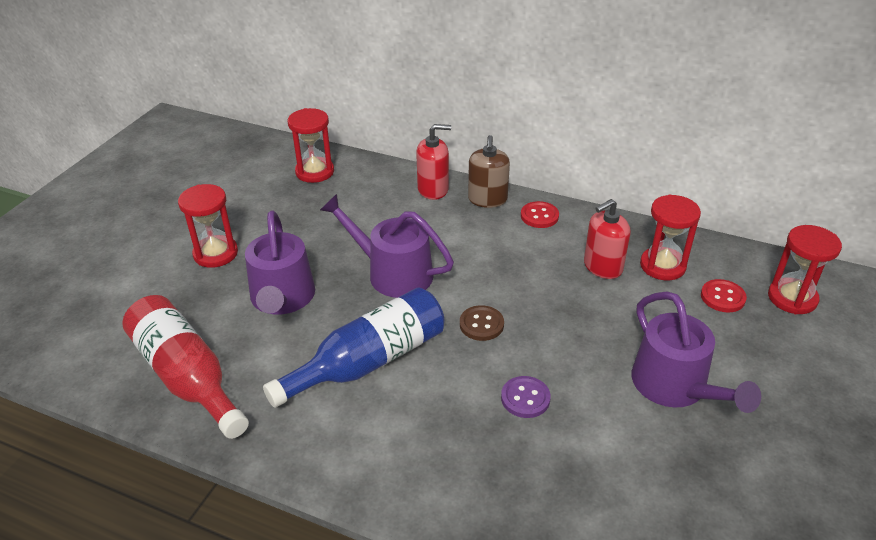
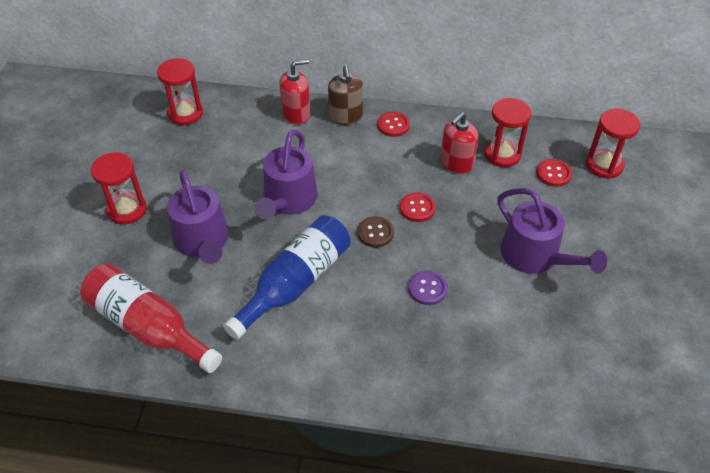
camera: 15 degrees left, 10 degrees up
(393, 273) = (288, 200): purple watering can -> purple watering can turned 90 degrees counterclockwise
(540, 306) = (417, 208): none -> red button

